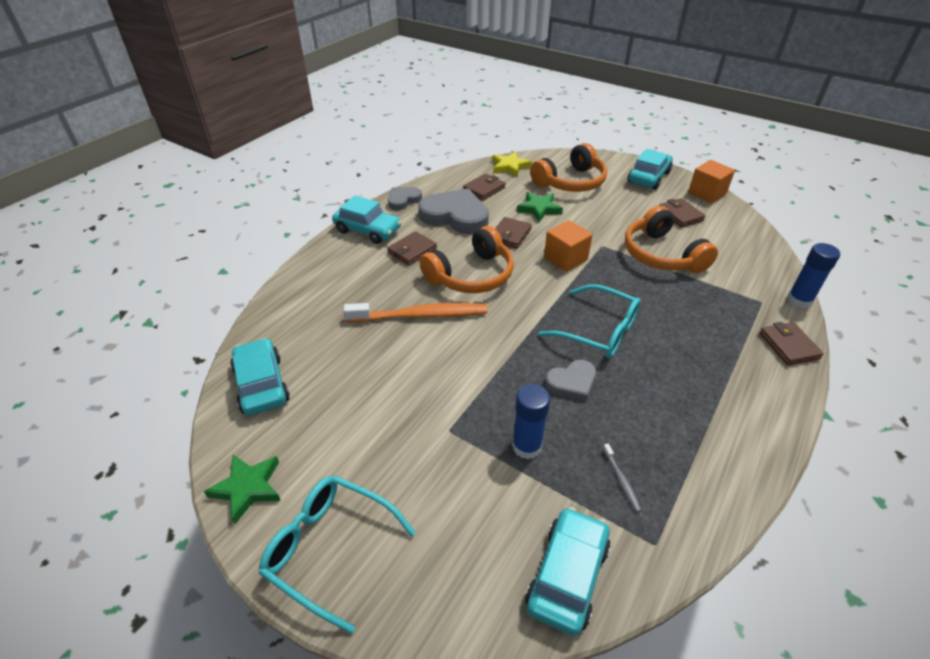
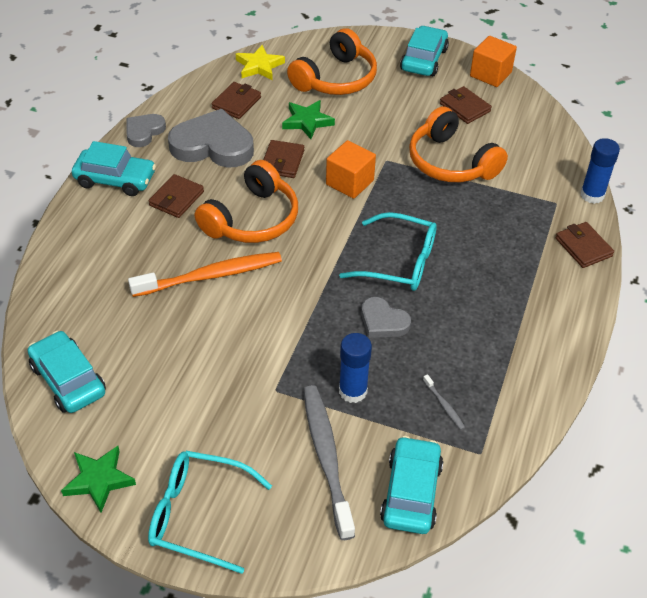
camera: 15 degrees left, 5 degrees up
(482, 513) = (326, 457): none -> grey toothbrush
(572, 382) = (383, 321): grey heart -> grey heart turned 75 degrees clockwise

